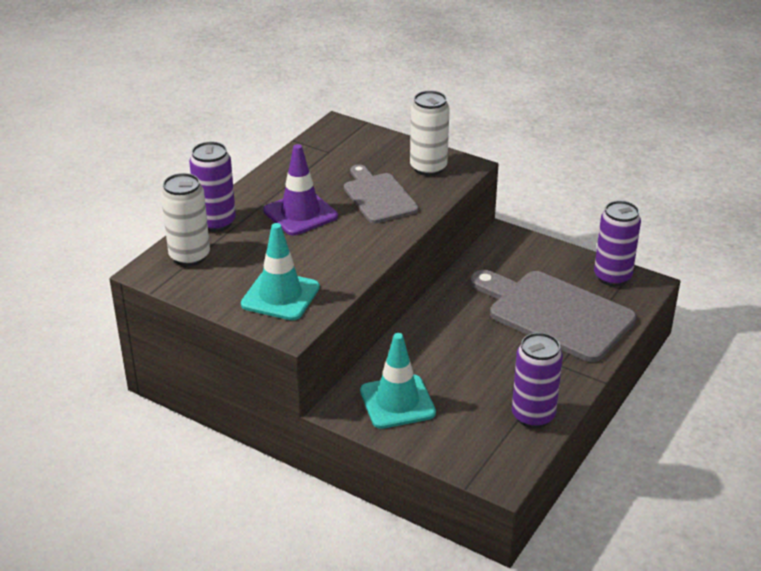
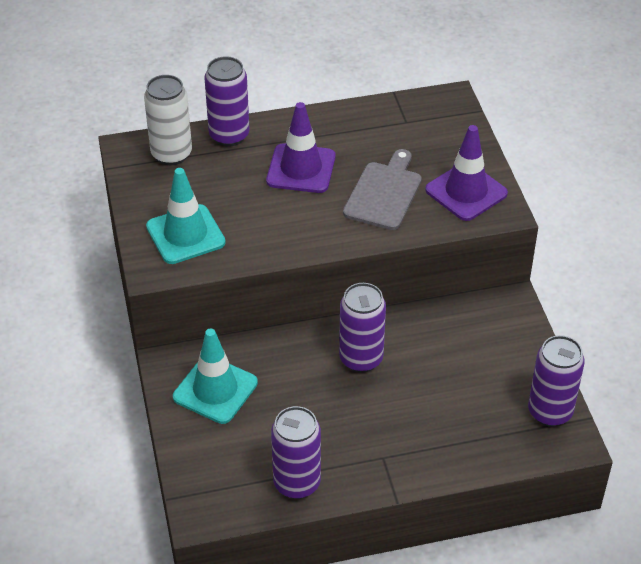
camera: 45 degrees right, 10 degrees up
(428, 168) = (466, 192): white can -> purple traffic cone
(463, 321) = (361, 359): none -> purple can
(555, 314) = (446, 408): grey cutting board -> none

